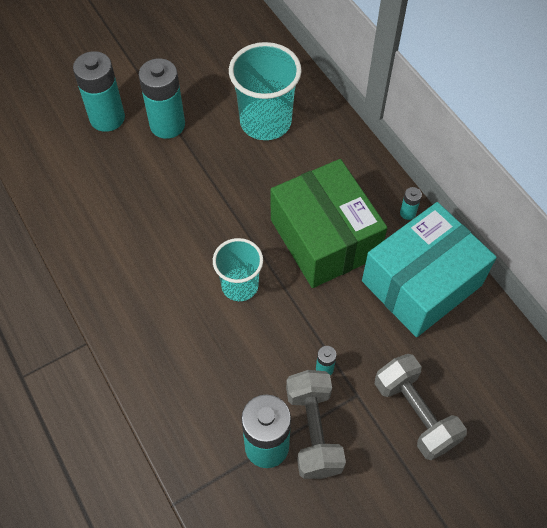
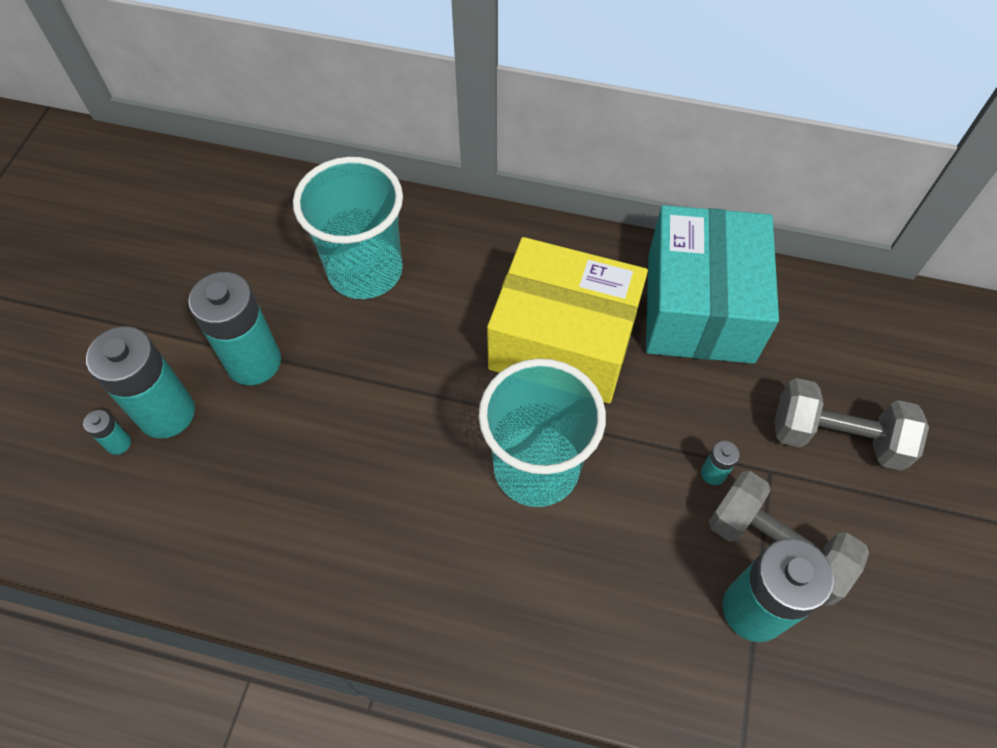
camera: 45 degrees left, 0 degrees up
(240, 285) = (536, 468): turquoise cup -> turquoise cup, size x1.58
(324, 238) = (563, 341): green box -> yellow box
(407, 213) = (611, 249): turquoise battery -> turquoise battery (118, 443)

